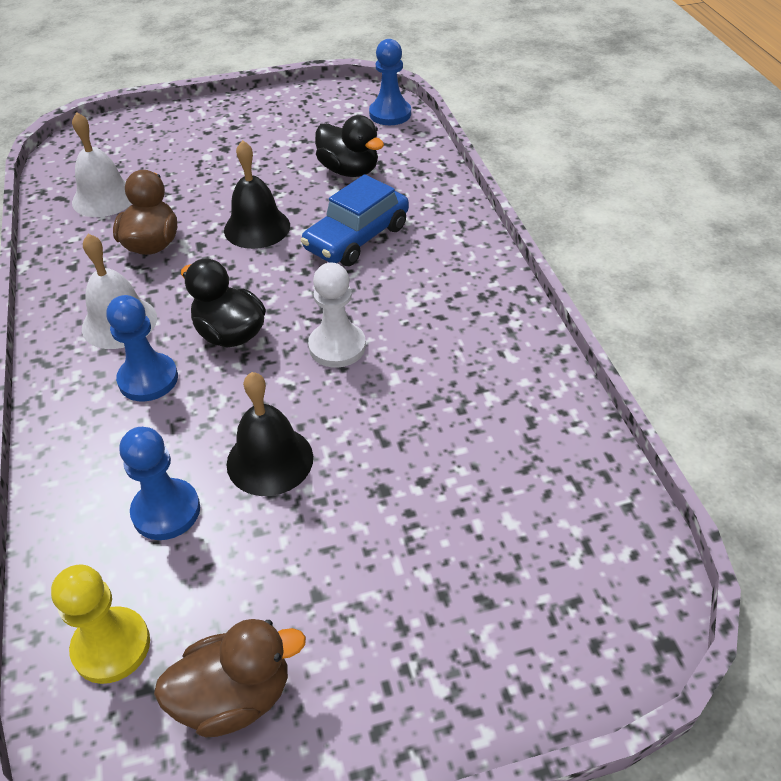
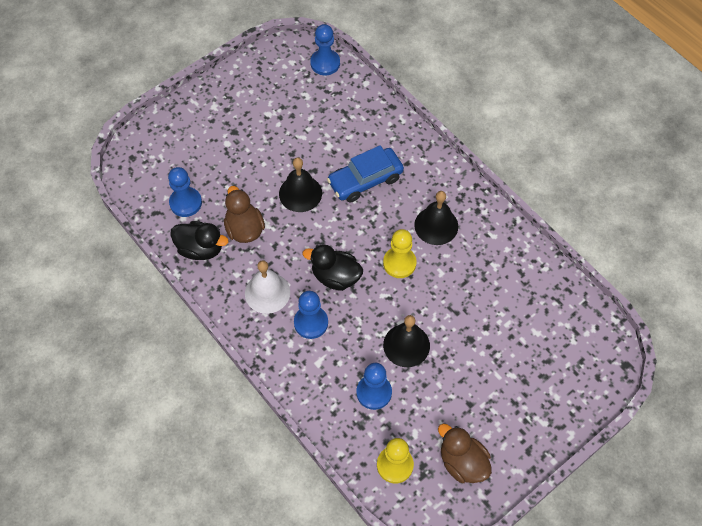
camera: 25 degrees left, 15 degrees up
(104, 198) = (185, 203): white bell -> blue pawn
(235, 696) = (462, 462): brown duck -> brown duck turned 90 degrees counterclockwise
(337, 347) = (399, 263): white pawn -> yellow pawn
(349, 170) = (328, 125): black duck -> black duck (200, 248)
(357, 238) = (365, 180): blue car -> blue car turned 45 degrees clockwise
(426, 317) = (436, 225): none -> black bell

